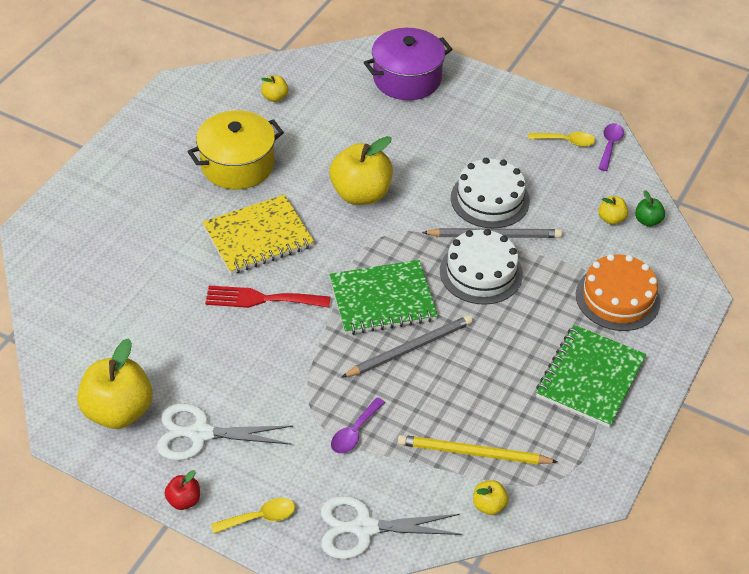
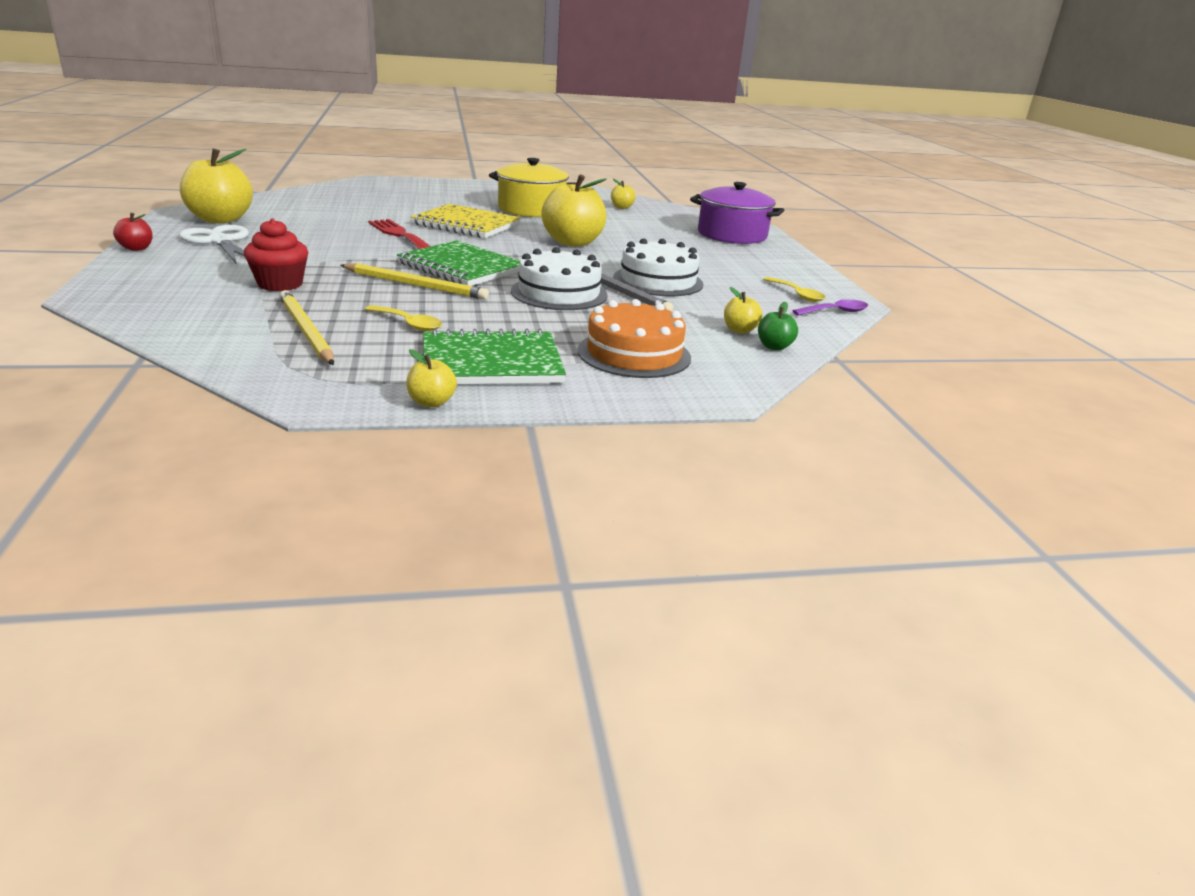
camera: 50 degrees right, 20 degrees down
(260, 517) = (135, 272): yellow spoon -> yellow spoon (408, 324)
(354, 432) = (280, 284): purple spoon -> red cupcake
(363, 528) = (152, 307): white scissors -> none
(410, 349) = (415, 285): grey pencil -> yellow pencil
(489, 505) = (234, 350): yellow apple -> yellow apple (431, 402)

